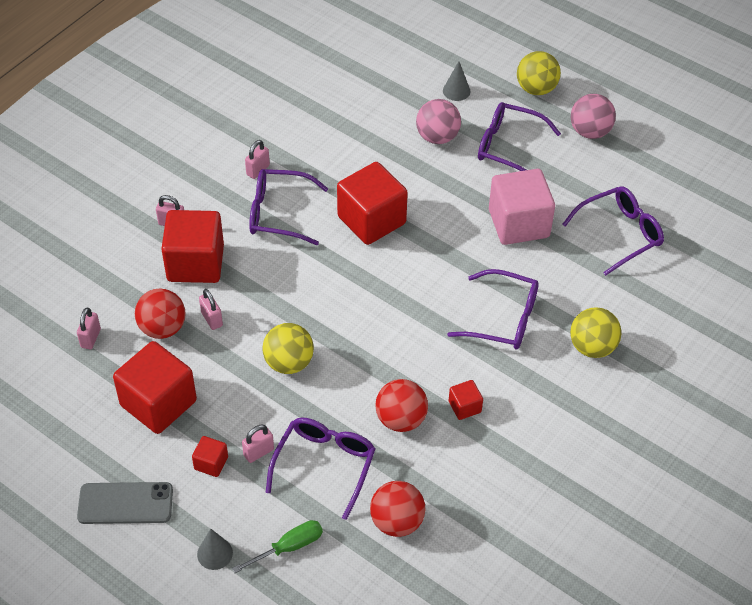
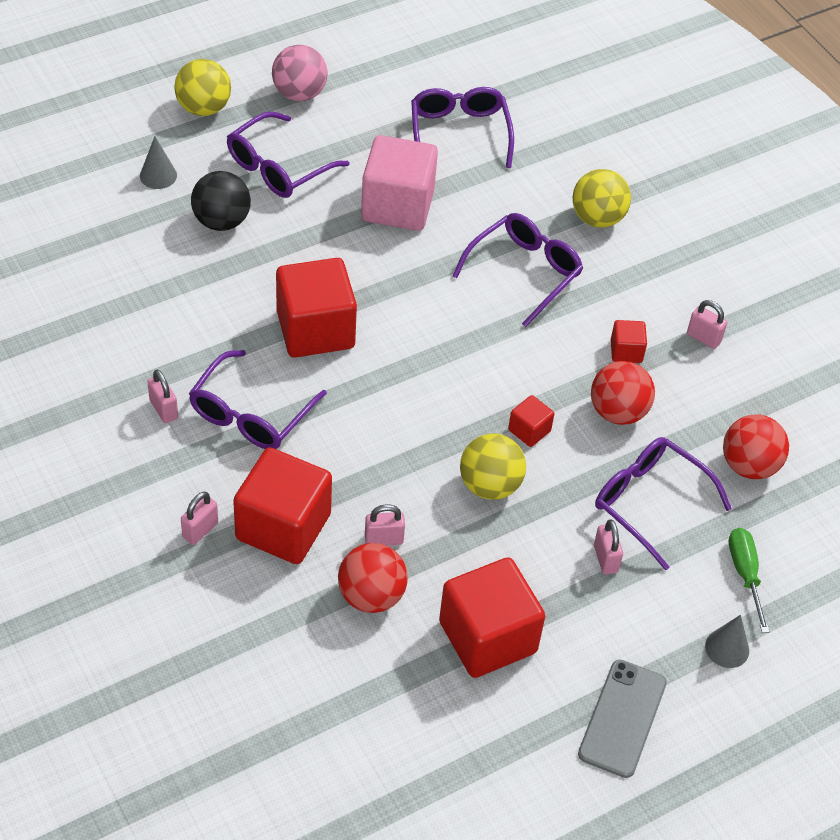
camera: 70 degrees left, 0 degrees up
(90, 338) = (346, 680): pink padlock -> pink padlock (703, 338)
(211, 463) = (601, 611): red cube -> red cube (529, 430)
(437, 137) = (221, 221): pink ball -> black ball

